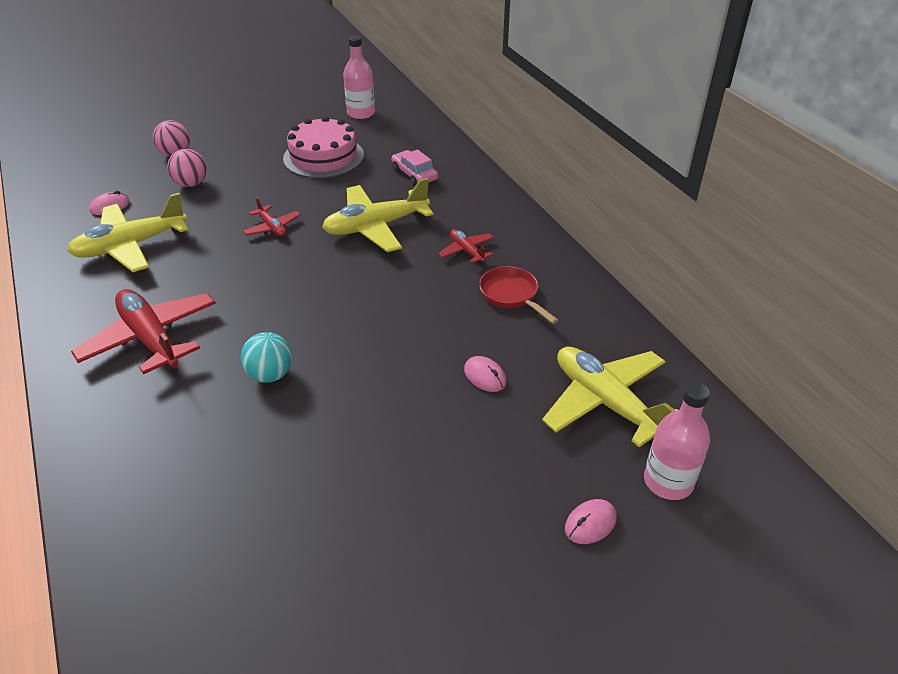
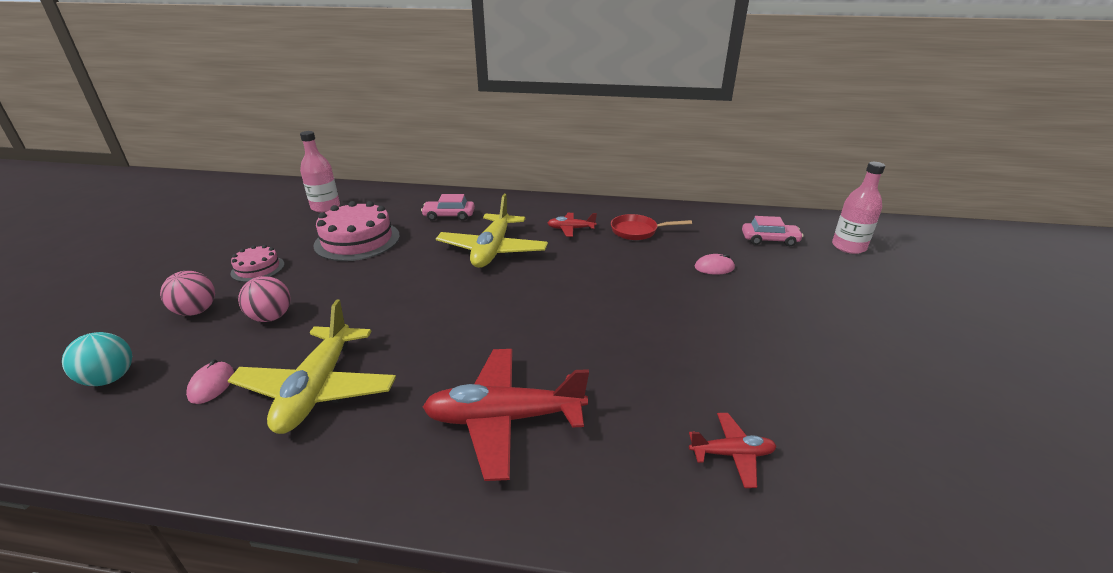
camera: 55 degrees left, 10 degrees down
(243, 143) = (258, 268): none -> pink cake
(270, 375) = (632, 358): turquoise ball -> turquoise ball (110, 379)
(272, 227) = (421, 294): red plane -> red plane (732, 454)
(590, 523) = (874, 280): pink mouse -> none
(605, 402) = (769, 240): yellow plane -> pink car

